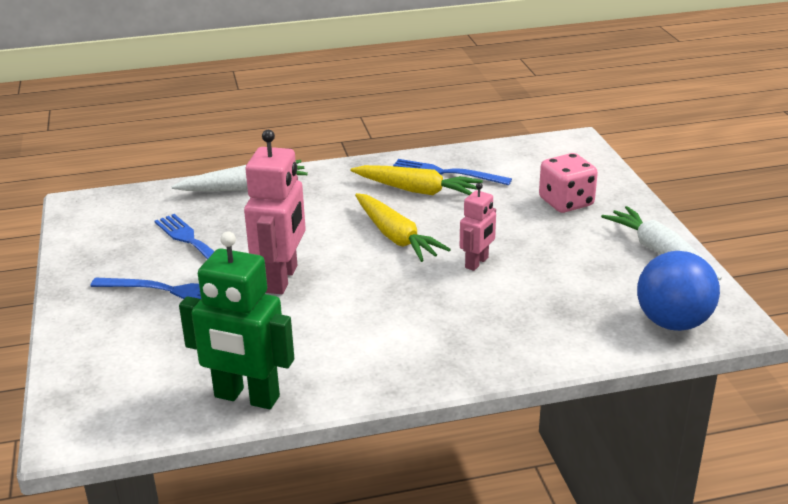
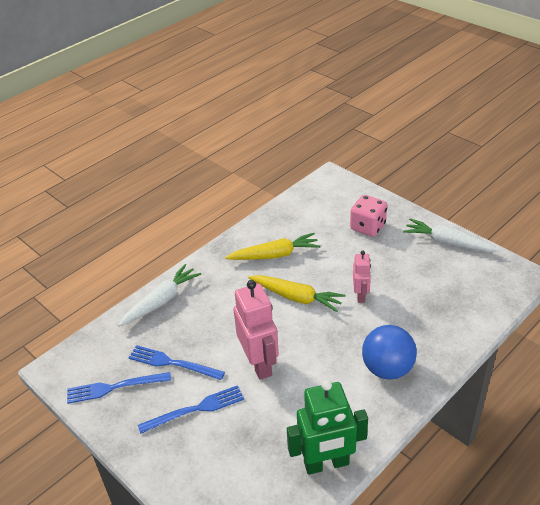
camera: 30 degrees left, 10 degrees up
(446, 173) = (279, 233): blue fork -> blue fork (114, 387)
(672, 323) = (496, 289): blue ball -> blue ball (387, 369)

